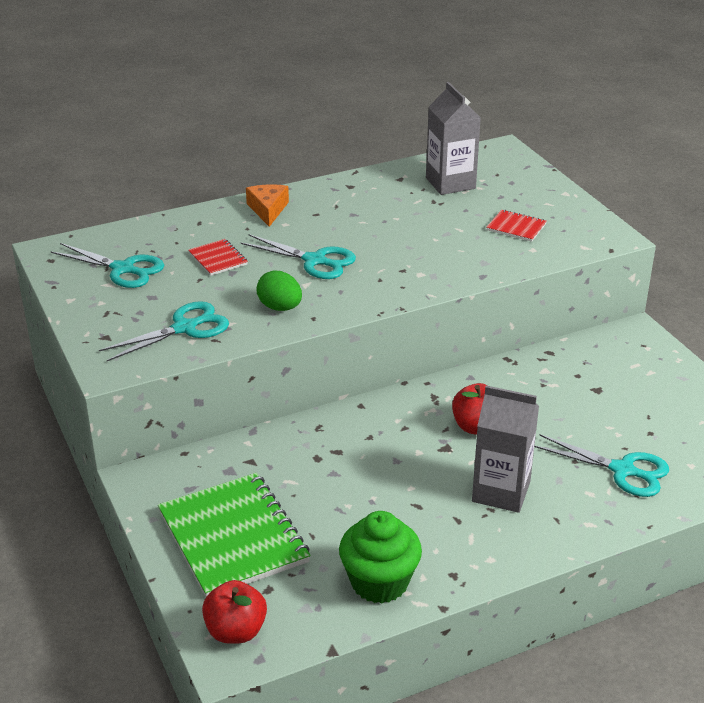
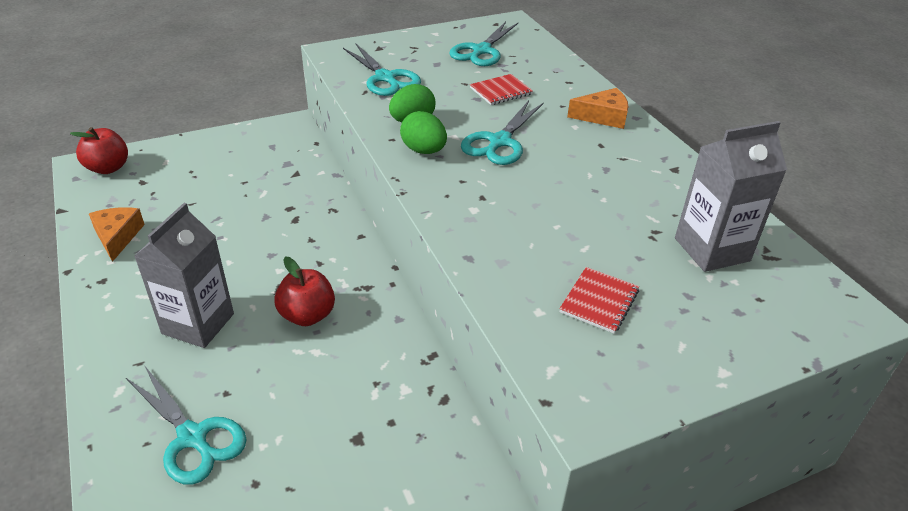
camera: 90 degrees right, 5 degrees up
(233, 537) = (207, 166): green notebook -> none
(333, 299) = (424, 151): none -> green egg
(379, 582) = (117, 237): green cupcake -> orange cheese
(623, 470) = (192, 437): turquoise scissors -> turquoise scissors turned 75 degrees counterclockwise

